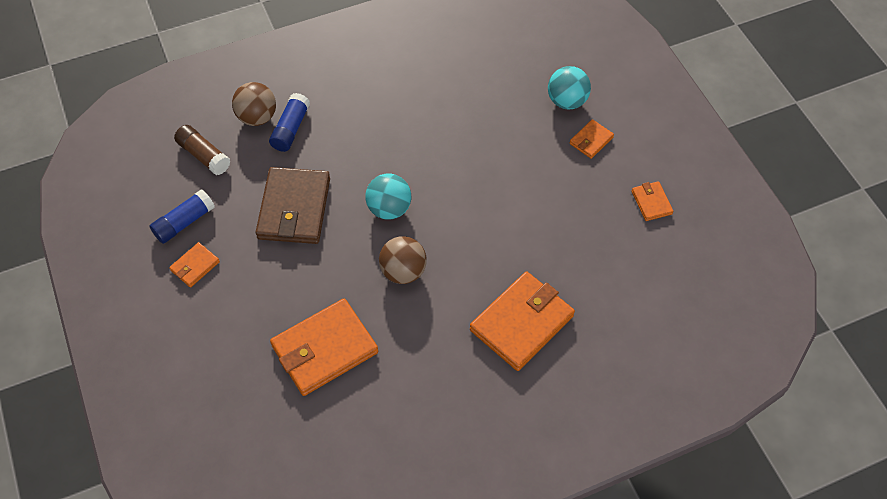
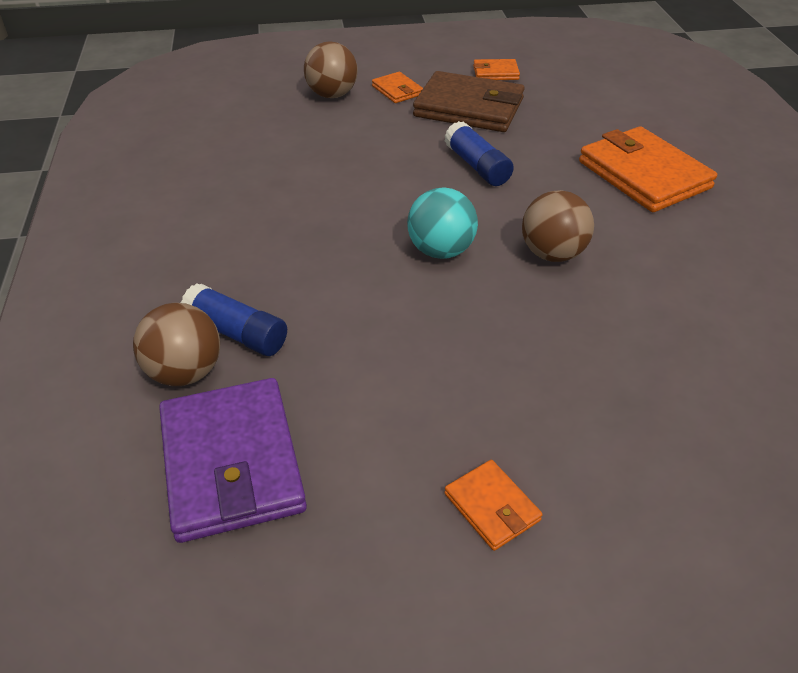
camera: 75 degrees left, 15 degrees down
(184, 222) = (382, 514): blue glue stick -> blue glue stick (477, 166)
(204, 155) = (231, 462): brown glue stick -> purple wallet
(294, 208) = (405, 350): brown wallet -> brown wallet (469, 108)
(324, 349) = (680, 351): orange wallet -> none
(566, 101) = (332, 95): turquoise ball -> brown ball

